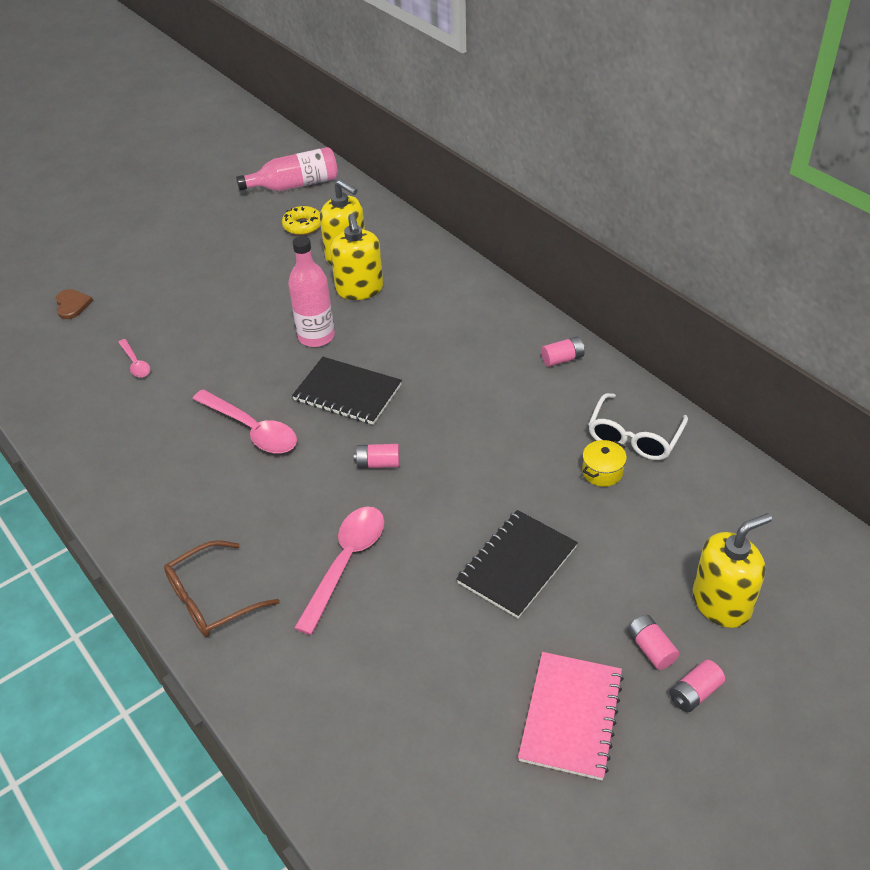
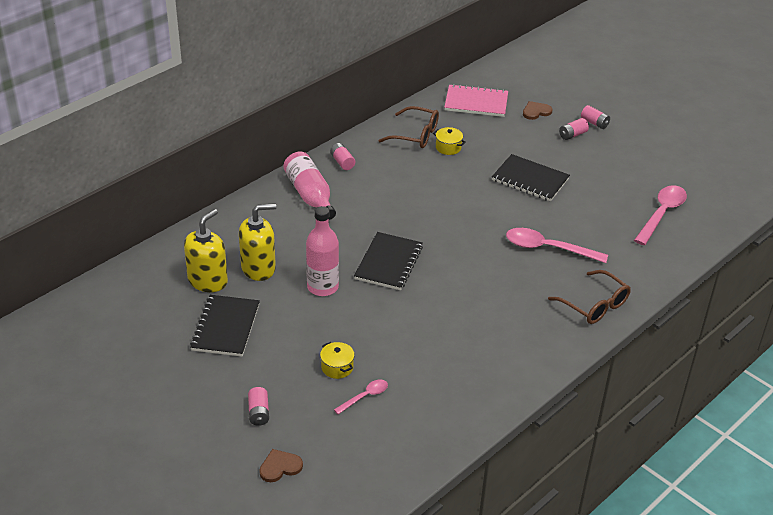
camera: 100 degrees left, 5 degrees down
(186, 344) = (337, 367): none -> yellow pot
(252, 429) = (436, 309): pink spoon -> pink spoon (661, 214)
(271, 269) = (226, 327): none -> black notebook
(295, 185) = (80, 329): pink bottle -> pink bottle (310, 195)
(303, 226) = (156, 315): yellow donut -> none
(378, 463) = (459, 241): pink battery -> pink battery (258, 413)
(571, 716) = (622, 161): pink notebook -> pink notebook (476, 102)
(634, 437) = (416, 135): white glasses -> brown glasses
(721, 603) = (536, 111): yellow soap dispenser -> brown heart

